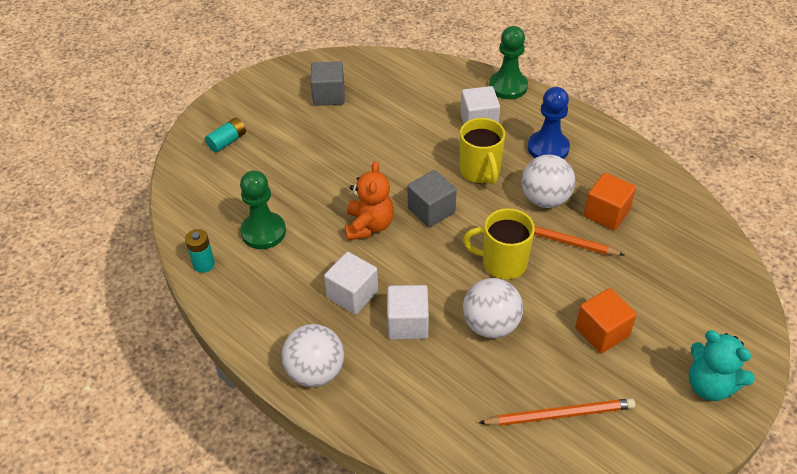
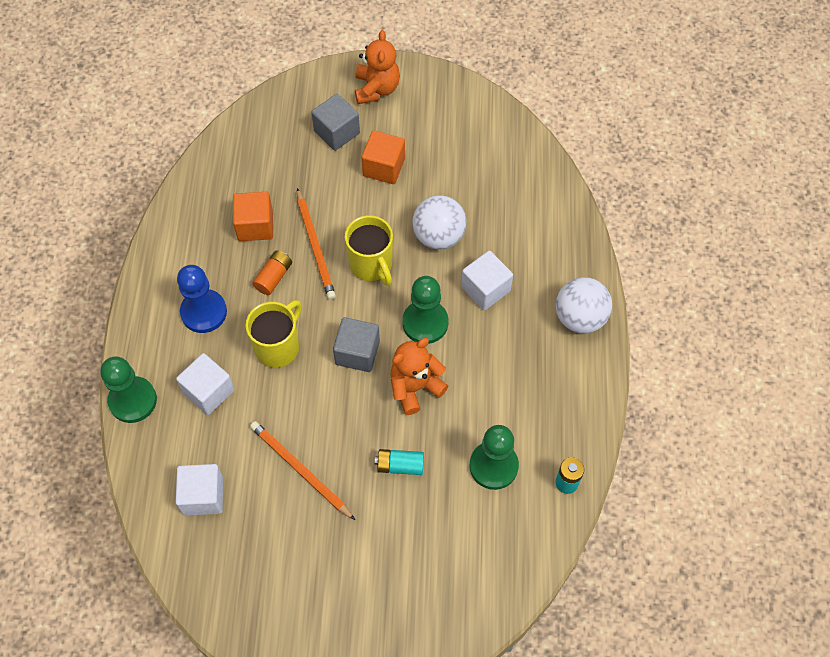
camera: 130 degrees left, 15 degrees up
(227, 141) = (417, 604): turquoise battery -> turquoise battery (400, 465)
(328, 95) = (273, 562): grey cube -> grey cube (337, 132)
(352, 294) = (493, 346): white cube -> white cube (203, 496)
(416, 264) = (425, 323): none -> green pawn
(545, 199) = (273, 277): white ball -> orange battery
(560, 414) = (475, 155): orange pencil -> orange pencil (300, 470)
(710, 385) = (376, 89): turquoise teddy bear -> orange teddy bear

